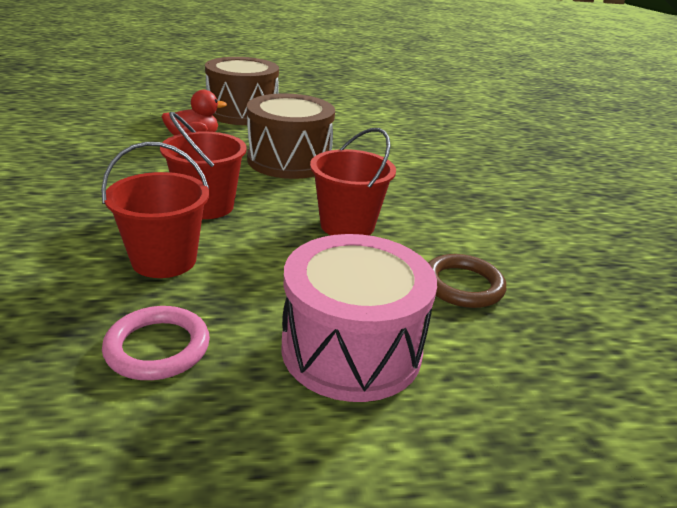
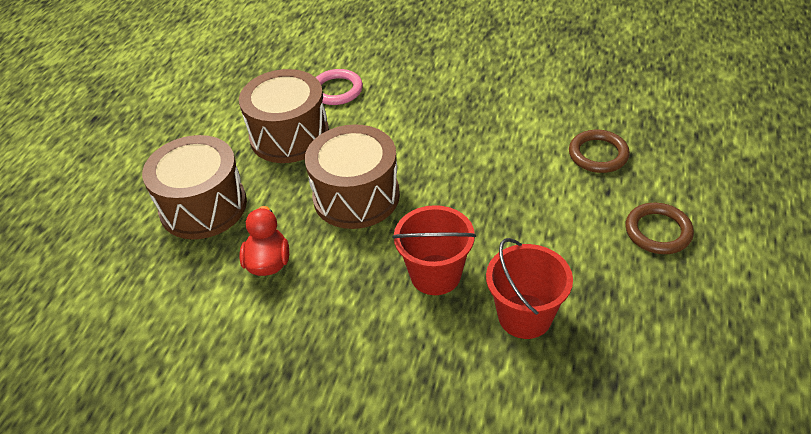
camera: 60 degrees left, 15 degrees up
(157, 347) = (641, 332): pink ring -> pink ring (337, 90)
(343, 128) = (289, 136): none -> brown drum
(347, 225) = (498, 190): red bucket -> none
(351, 349) = (658, 231): pink drum -> brown ring

